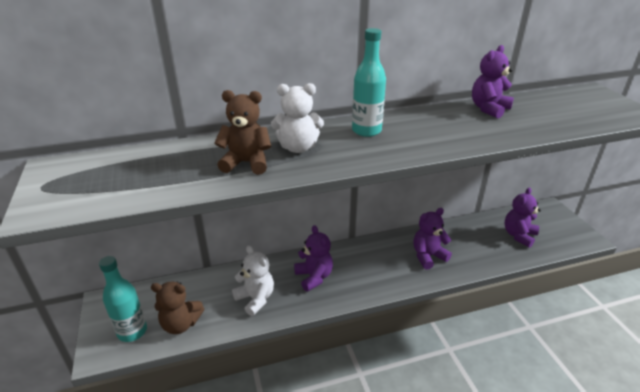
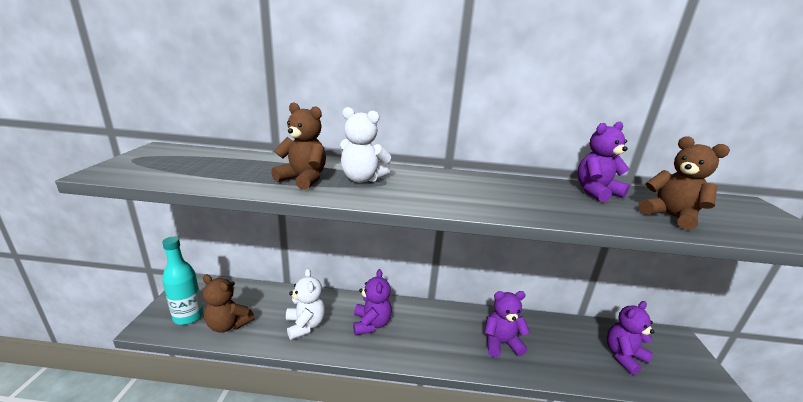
camera: 20 degrees right, 10 degrees down
(366, 131) = (442, 181): turquoise bottle -> none
(549, 119) = (670, 216): none -> brown teddy bear

